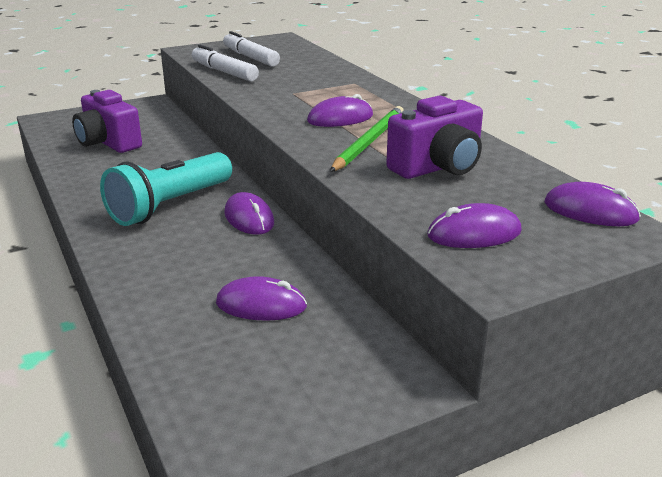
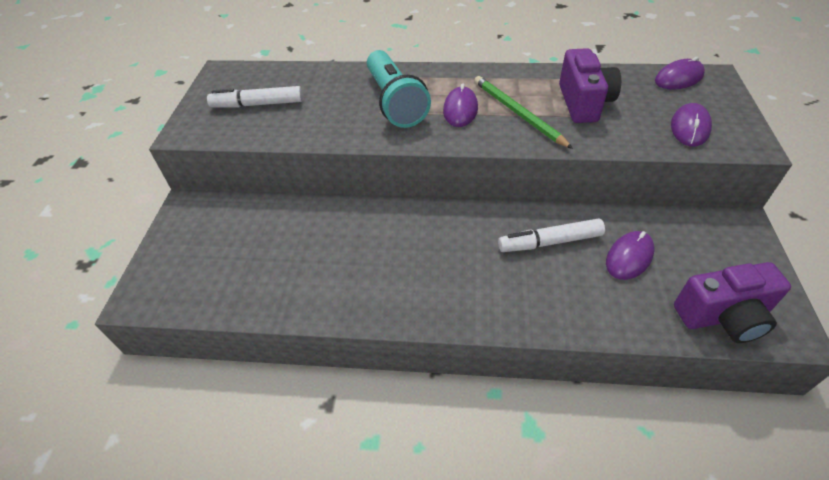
camera: 55 degrees left, 20 degrees up
(108, 143) = (263, 264): purple camera -> purple camera (723, 316)
(170, 206) = (440, 259): turquoise flashlight -> turquoise flashlight (395, 102)
(224, 72) = (282, 131): white marker -> white marker (550, 242)
(249, 218) = (496, 221): purple mouse -> none

